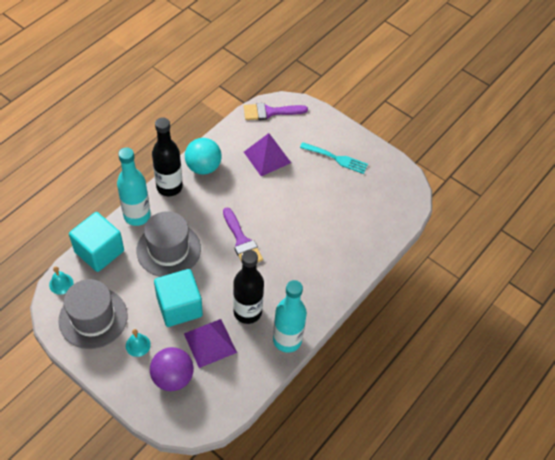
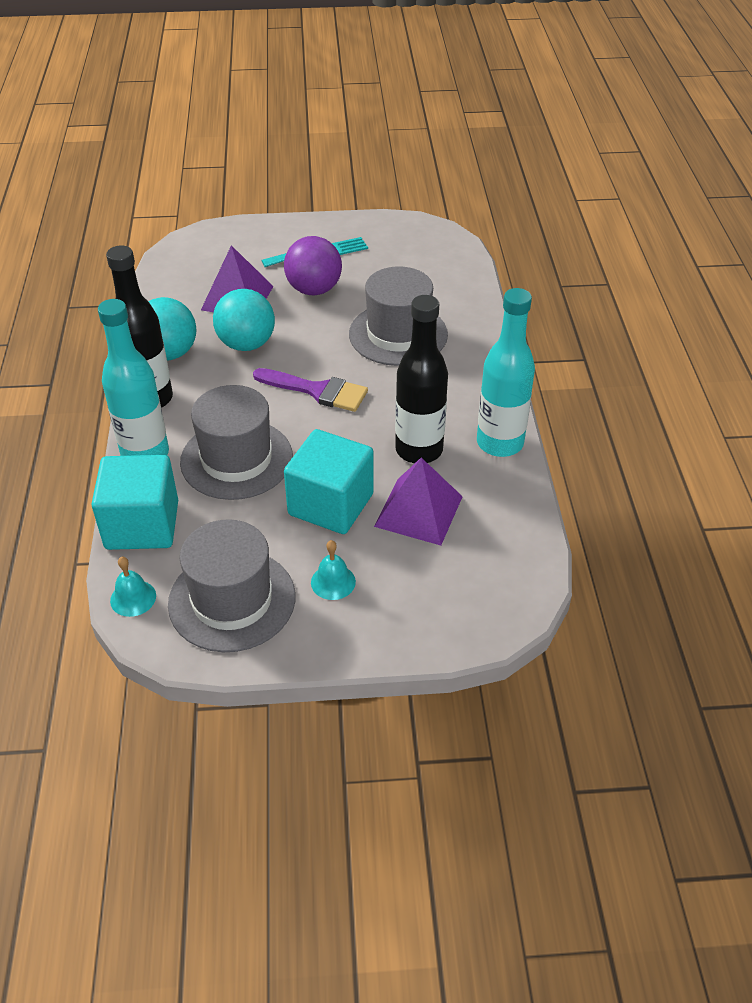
camera: 40 degrees left, 10 degrees down
(173, 377) = (423, 579): purple ball -> purple ball (314, 290)
(241, 188) = (246, 344): none -> turquoise ball
(270, 112) = (183, 257): purple brush -> none
(315, 239) = (398, 334): none -> grey hat

